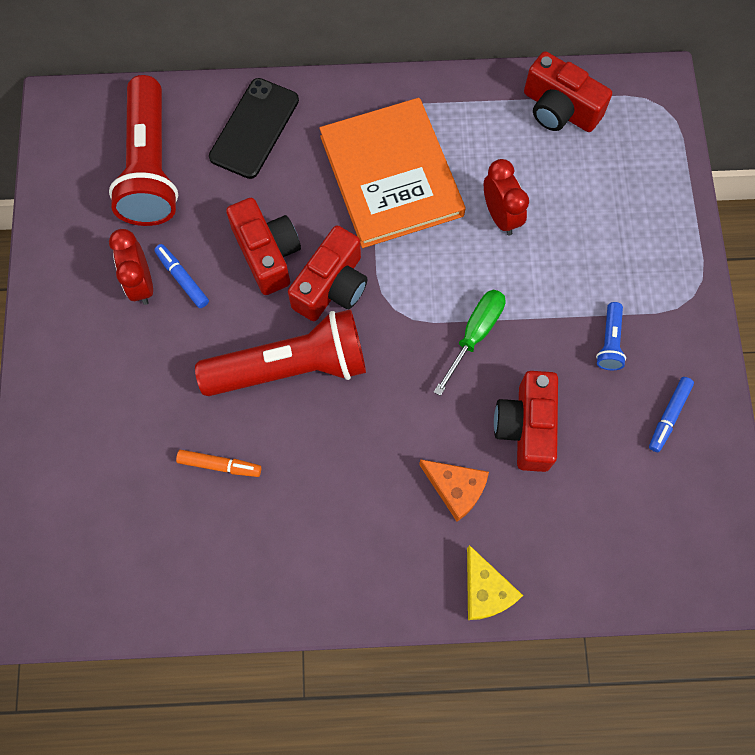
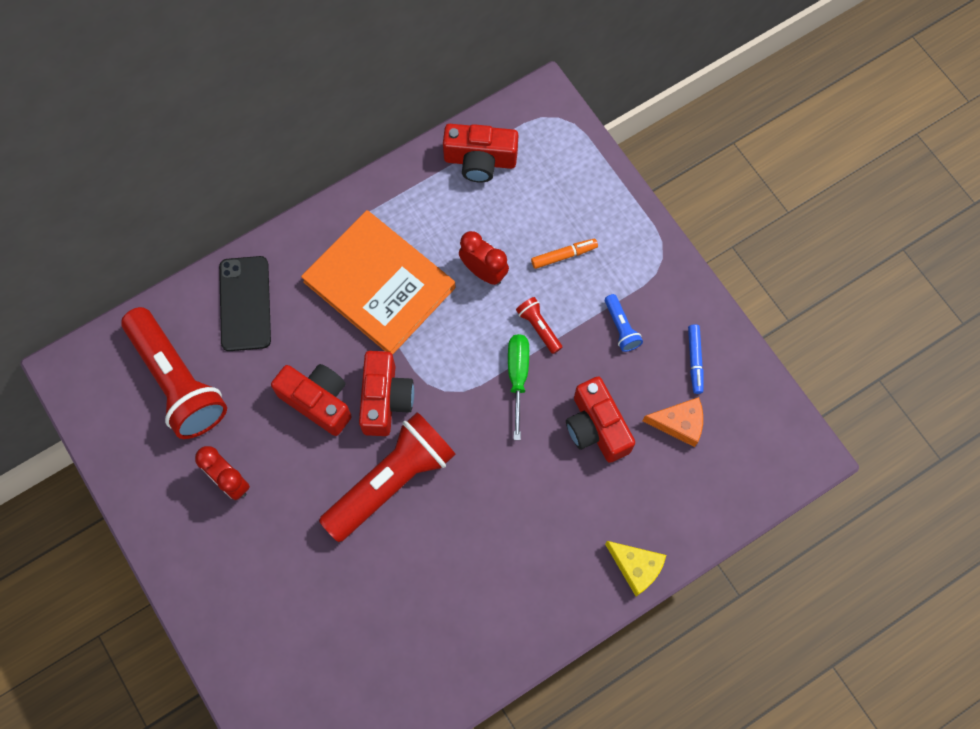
camera: 30 degrees left, 0 degrees up
(182, 278) = (261, 459): blue marker -> none
(219, 465) = (382, 589): orange marker -> orange marker (564, 255)
(456, 489) = (571, 504): orange cheese -> orange cheese (679, 423)
(524, 298) = (538, 327): none -> red flashlight

